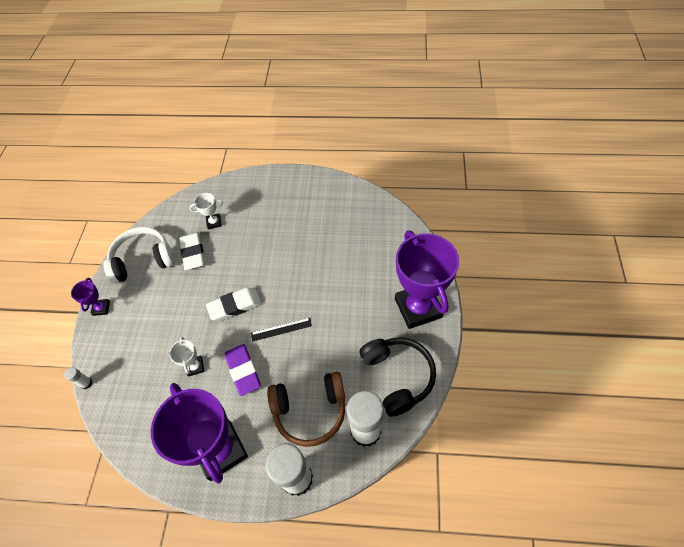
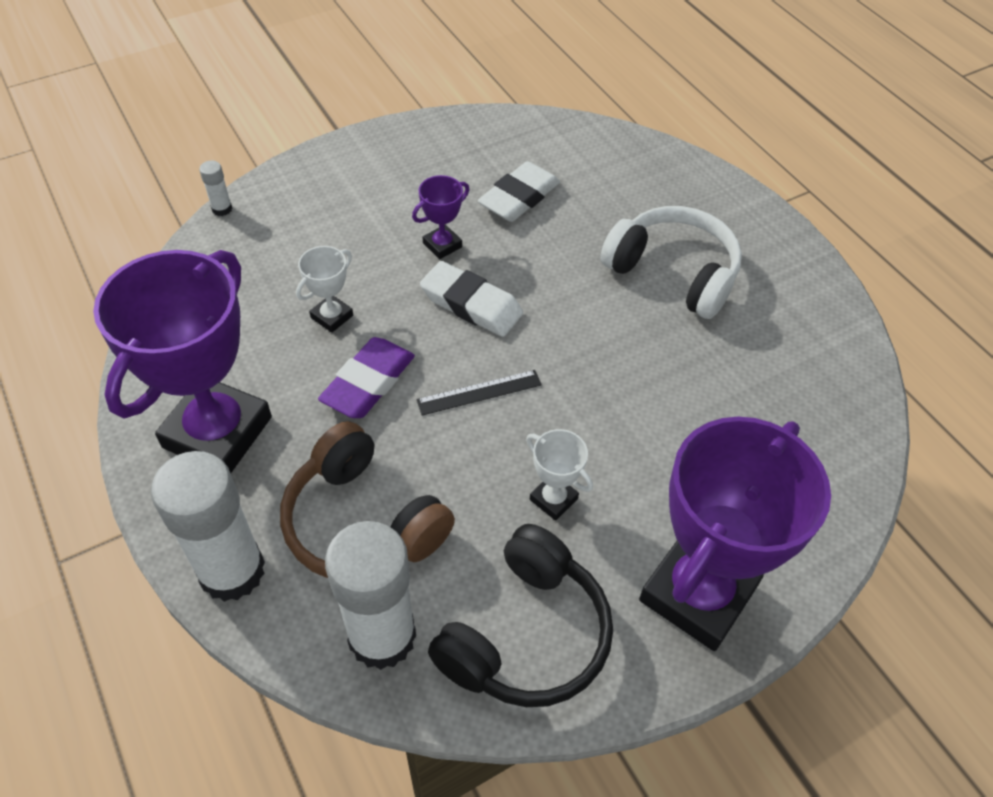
camera: 50 degrees right, 5 degrees down
(101, 308) = (344, 153): purple trophy -> purple trophy (442, 245)
(143, 260) = (456, 149): white headphones -> white headphones (673, 273)
(214, 222) = (595, 189): white trophy -> white trophy (553, 499)
(281, 329) = (479, 392): black ruler -> black ruler turned 60 degrees counterclockwise

